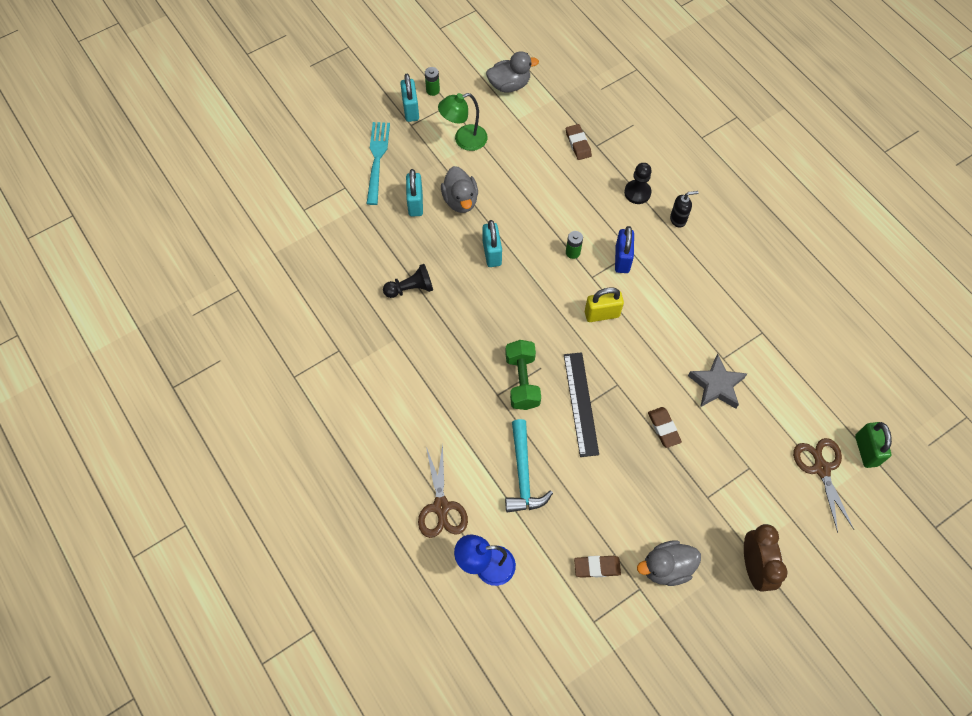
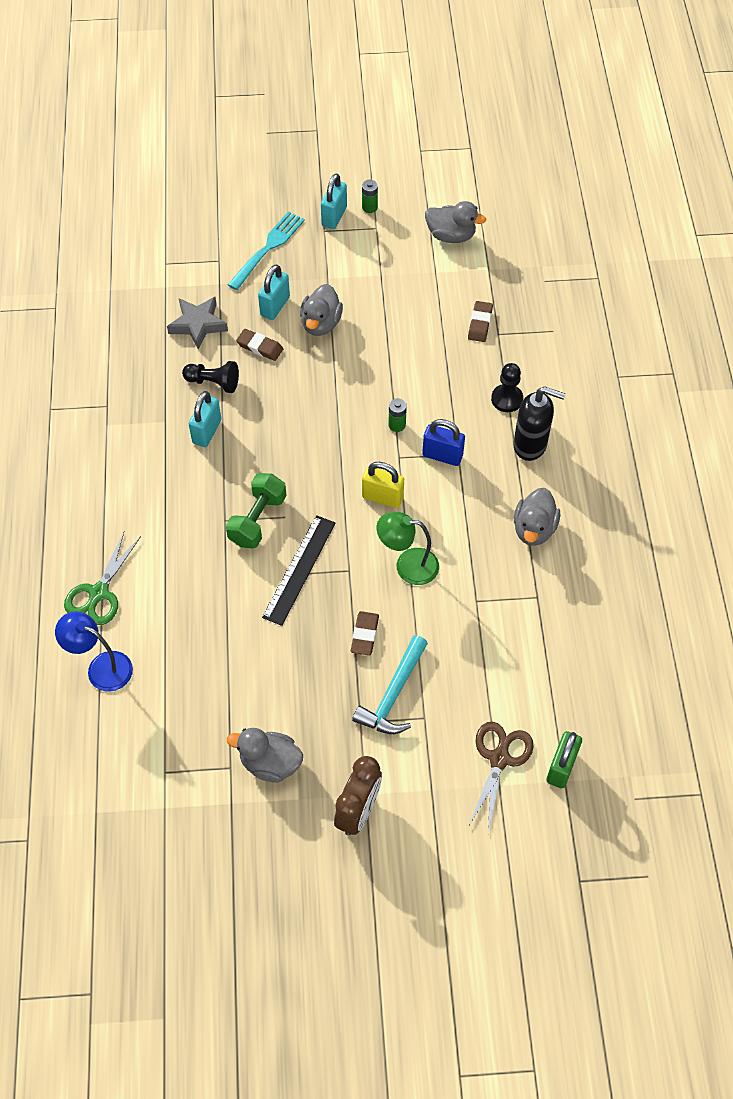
camera: 30 degrees right, 5 degrees down
(441, 507) = (99, 593): brown scissors -> green scissors
(464, 140) = (366, 268): green lamp -> green lamp (407, 565)
(492, 253) = (315, 387): turquoise padlock -> turquoise padlock (207, 431)
(523, 474) = (196, 604): turquoise hammer -> turquoise hammer (393, 694)
(597, 567) = (204, 725): brown eraser -> brown eraser (260, 347)
(622, 259) = (442, 455): blue padlock -> blue padlock turned 75 degrees clockwise
(678, 219) = (530, 445): black soap dispenser -> black soap dispenser, size x1.74
(716, 385) = (449, 623): grey star -> grey star (198, 325)
(724, 282) = (534, 529): none -> grey duck

